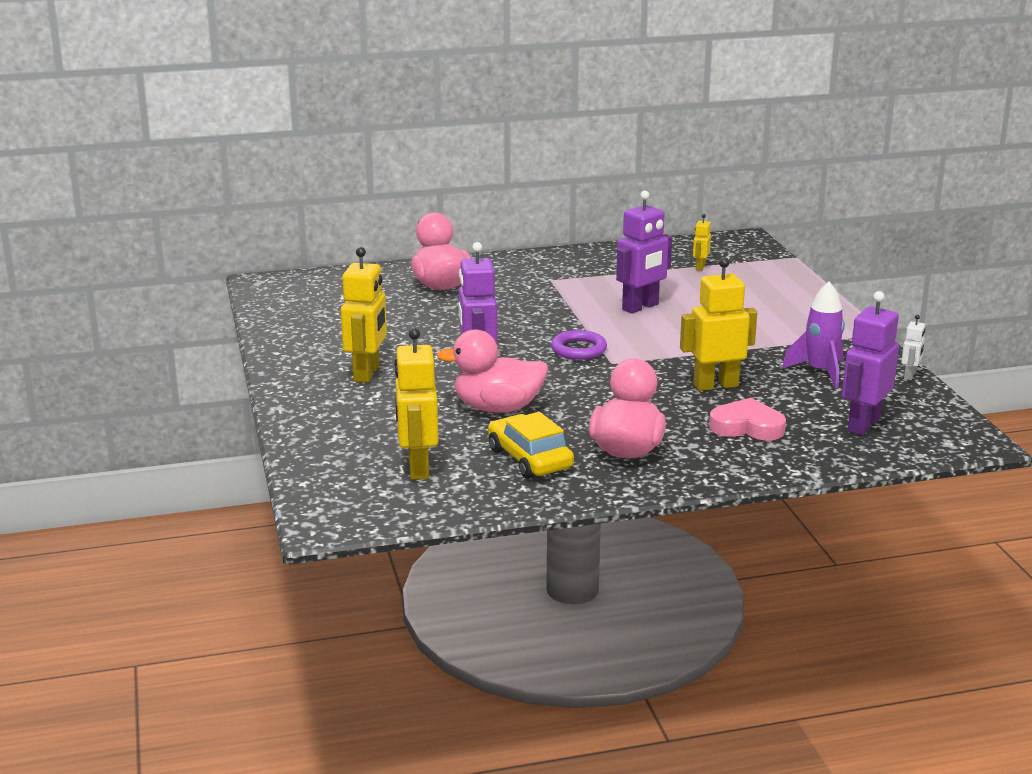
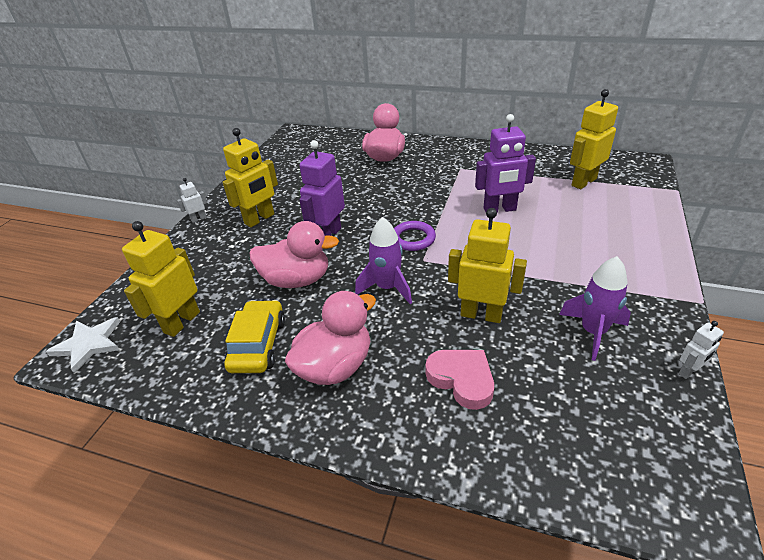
camera: 35 degrees right, 15 degrees up
(280, 391) = (198, 219): none -> white robot
(336, 510) = (89, 344): none -> white star
(497, 408) = (297, 280): pink duck -> pink duck turned 150 degrees clockwise
(603, 390) = (387, 288): none -> purple rocket
(700, 267) = (583, 182): yellow robot -> yellow robot, size x2.03
(863, 425) = (580, 427): purple robot -> none

